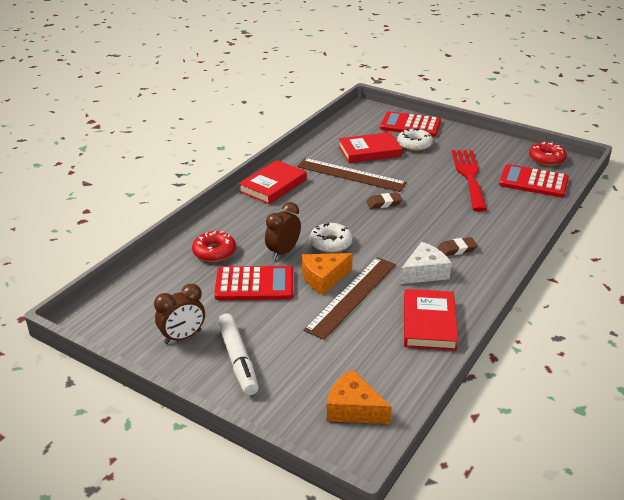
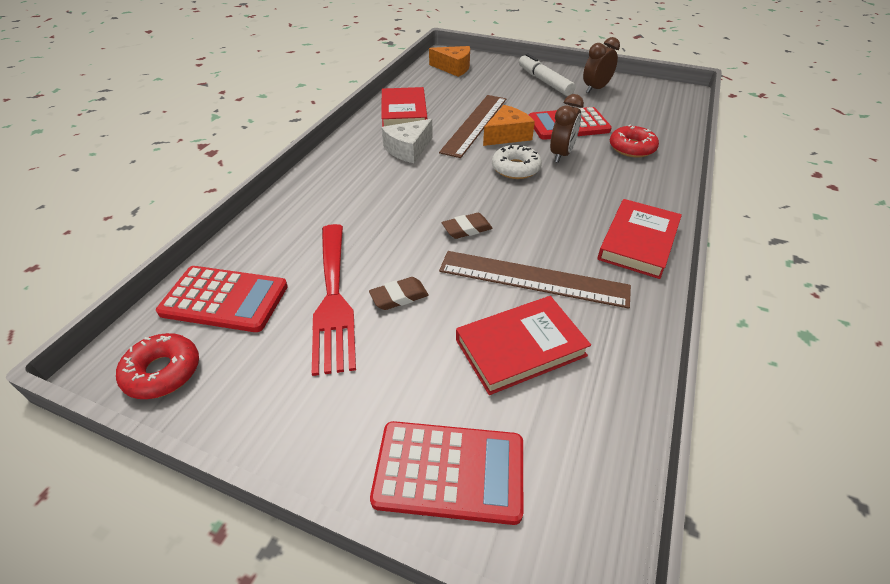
camera: 170 degrees right, 10 degrees up
(414, 144) = (433, 385): white donut -> none
(457, 249) = (371, 175): brown eraser -> brown eraser (399, 296)

